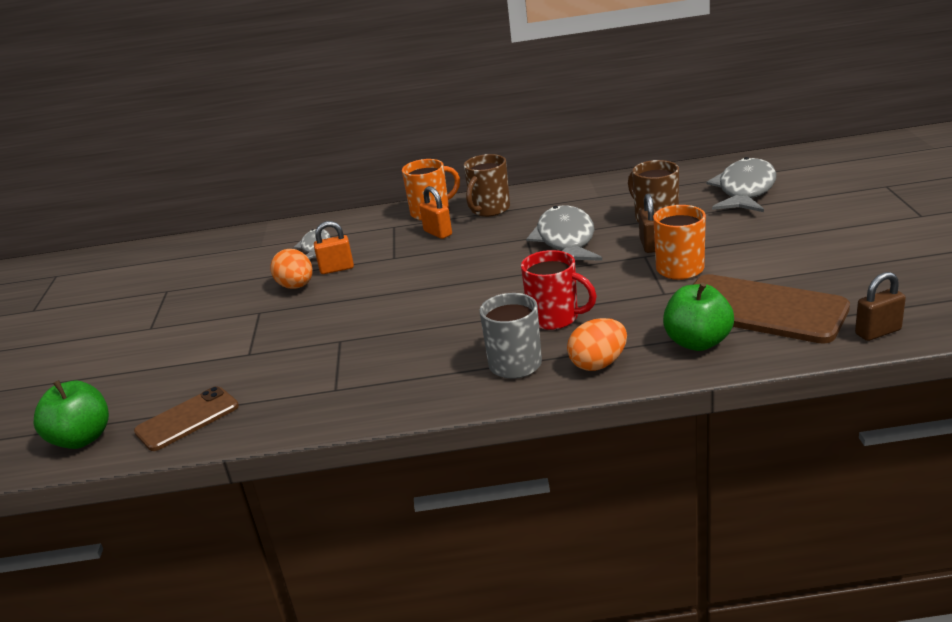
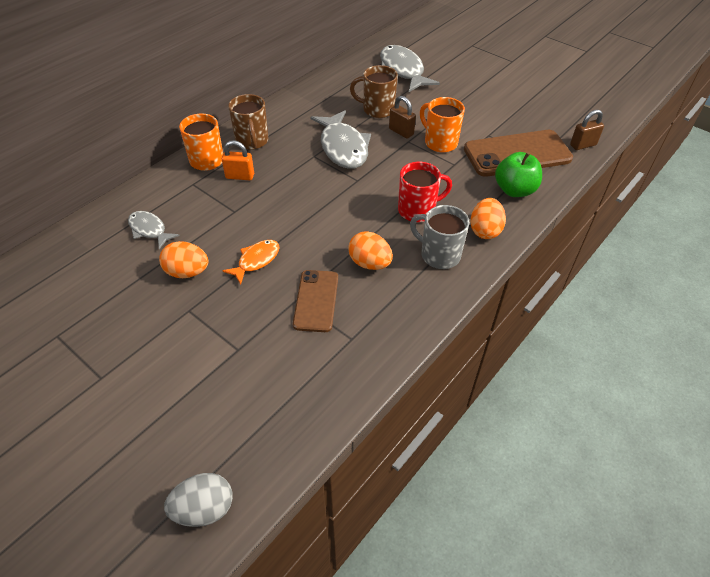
camera: 50 degrees left, 20 degrees up
(82, 438) = (204, 509): green apple -> grey egg
(187, 419) = (273, 431): brown phone -> brown phone (316, 300)
(337, 269) = (200, 241): orange padlock -> none
(354, 299) = (256, 261): none -> orange fish
(439, 341) = (369, 263): none -> orange egg
(566, 240) = (343, 147): grey fish -> grey fish turned 150 degrees counterclockwise
(878, 332) = (583, 145): brown padlock -> brown padlock turned 45 degrees clockwise

